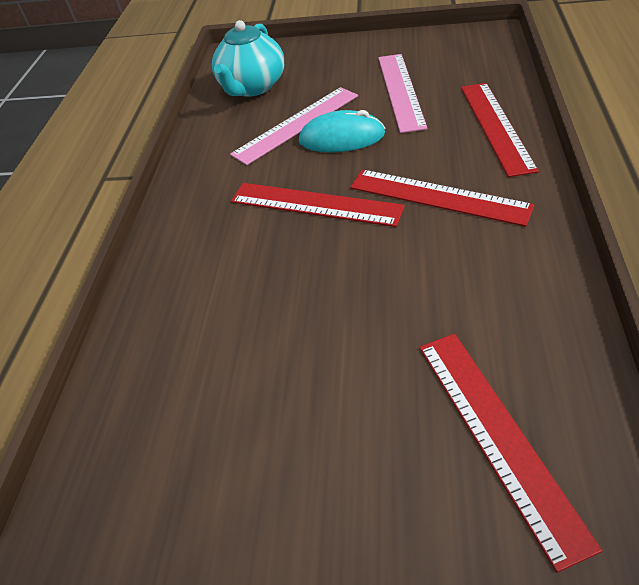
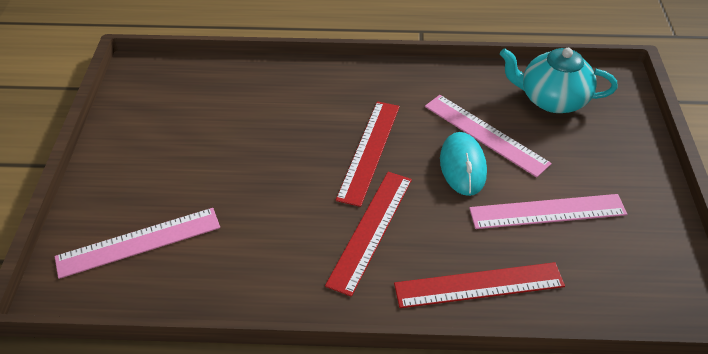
camera: 80 degrees right, 0 degrees up
(497, 436) = (139, 242): red ruler -> pink ruler

